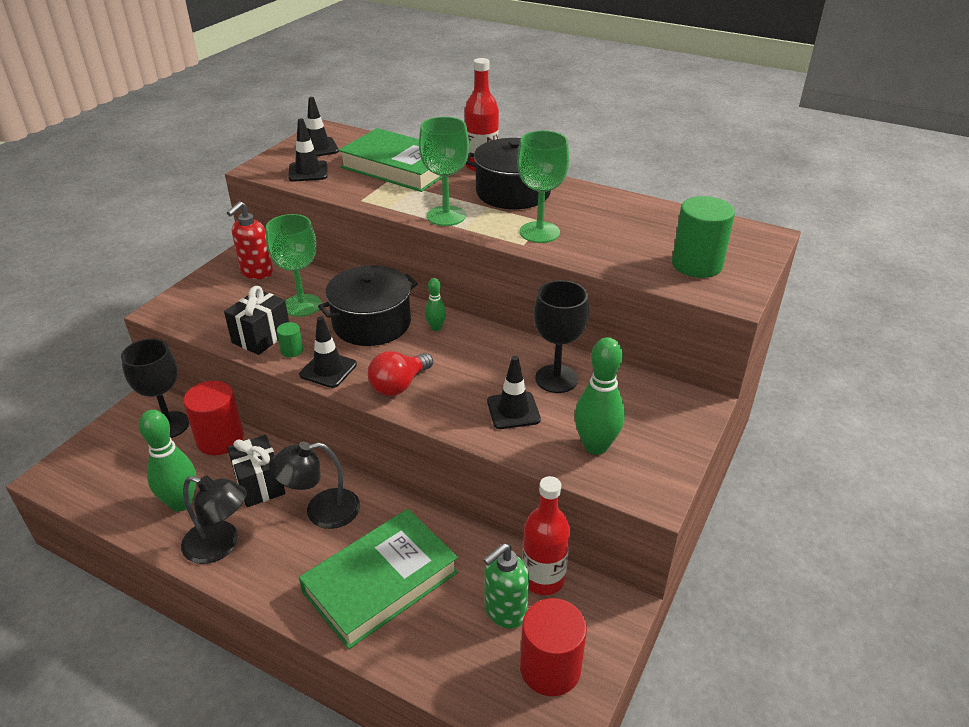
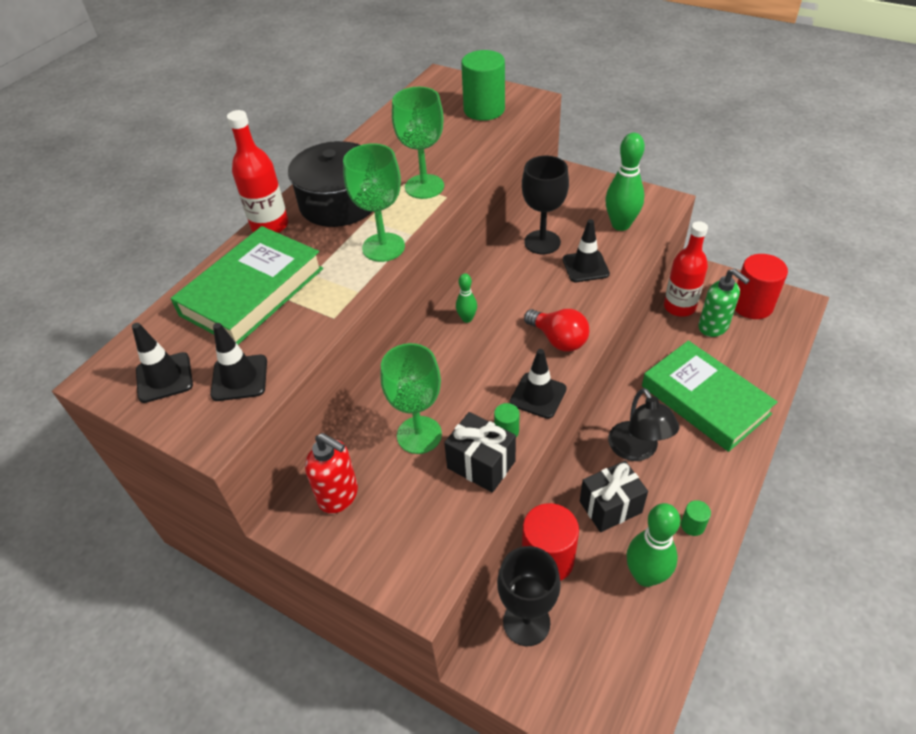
camera: 85 degrees left, 10 degrees up
(220, 545) = (692, 525): black lamp -> green cylinder
(371, 323) = (458, 368): black pot -> none

